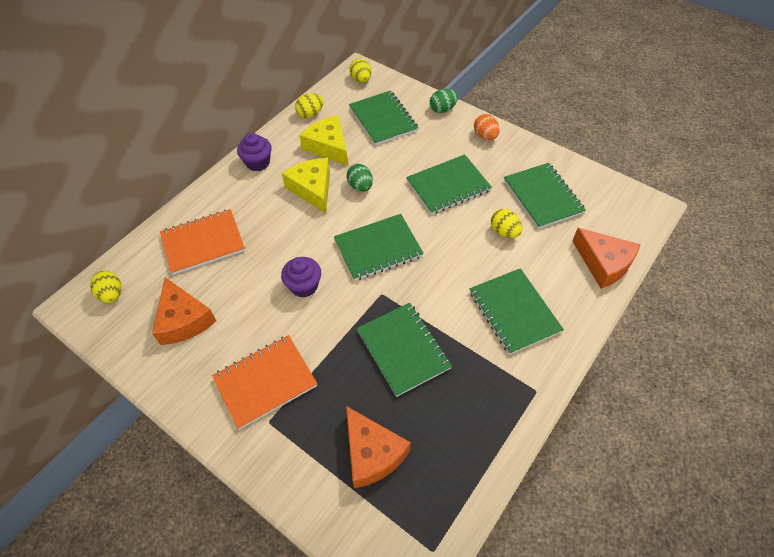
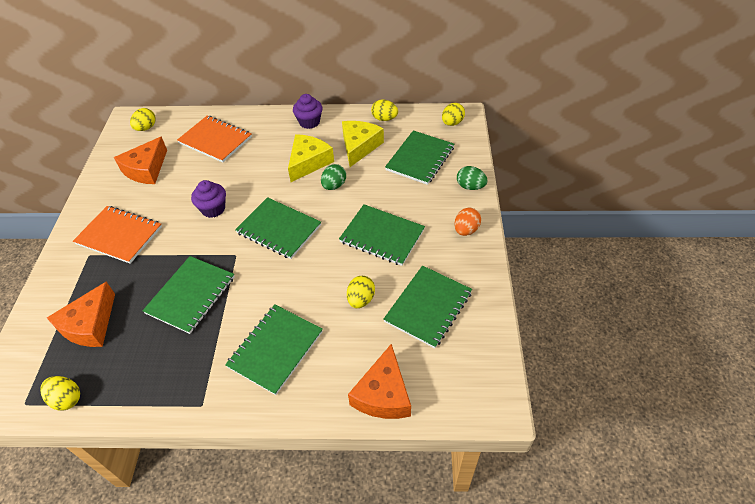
camera: 55 degrees right, 5 degrees down
(454, 506) = (67, 399): none -> yellow egg

